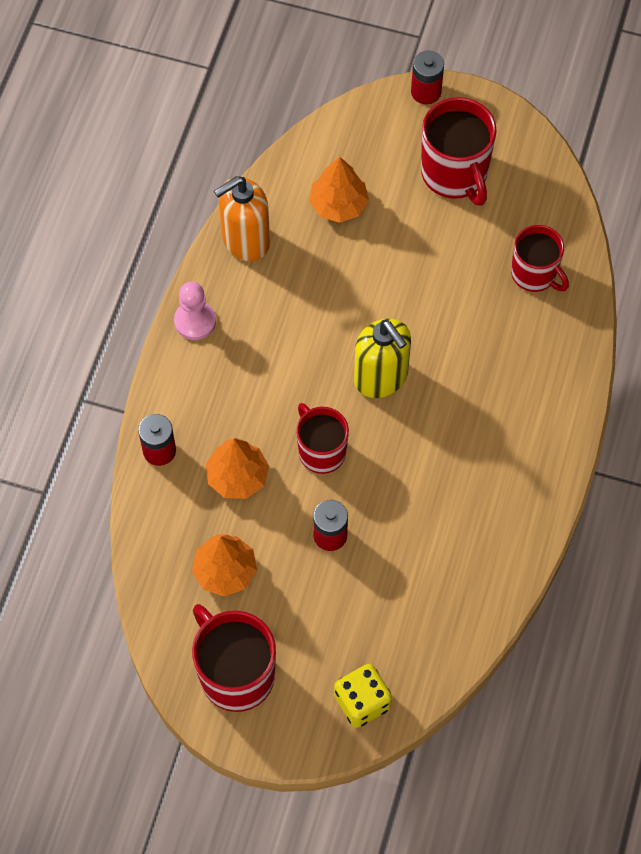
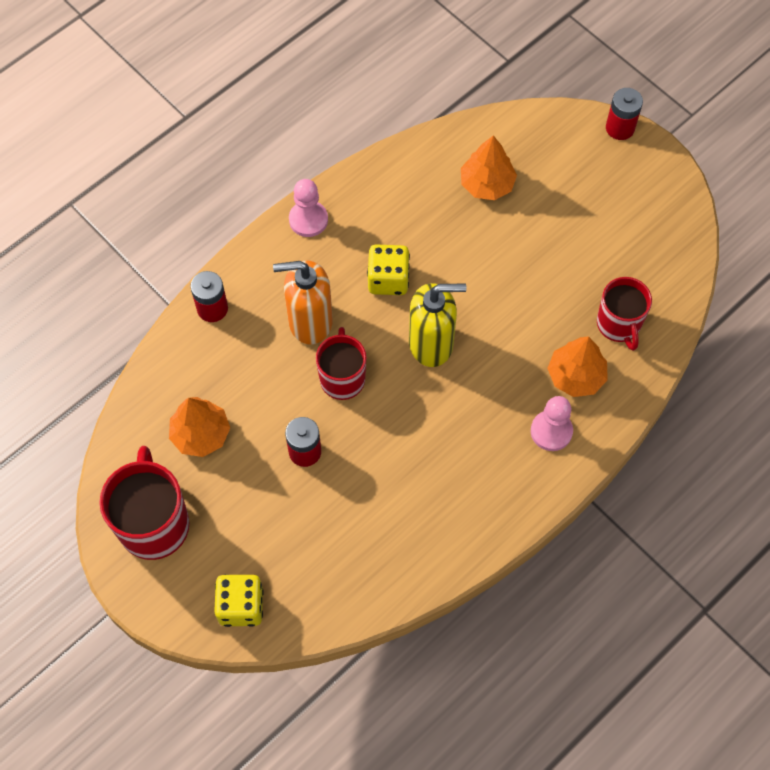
camera: 30 degrees right, 0 degrees up
(237, 476) = (261, 363): orange tree -> orange tree (575, 376)
(245, 240) = (391, 175): orange soap dispenser -> orange soap dispenser (310, 321)
(305, 339) = (388, 279): none -> yellow dice
(381, 377) = (431, 343): yellow soap dispenser -> yellow soap dispenser turned 90 degrees counterclockwise
(455, 174) = (602, 207): red mug -> none
(535, 400) = (551, 431): none -> pink pawn

